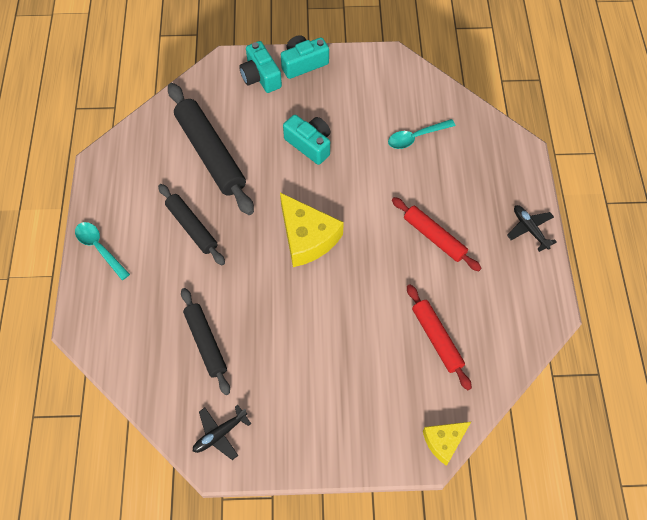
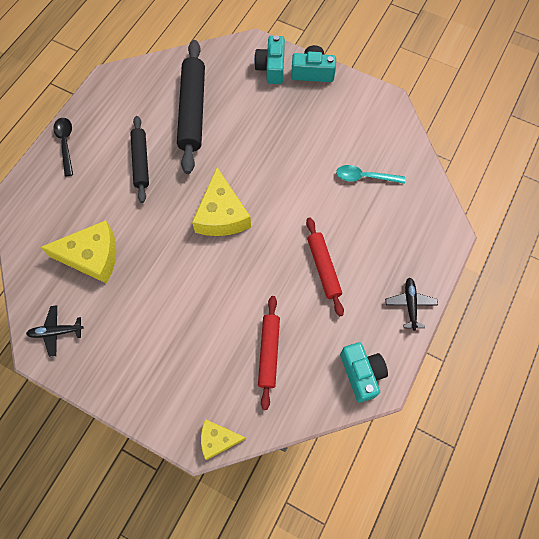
camera: 30 degrees right, 5 degrees up
(99, 248) = (65, 144): turquoise spoon -> black spoon
(205, 343) = (92, 256): black rolling pin -> yellow cheese
(309, 144) = (273, 141): turquoise camera -> turquoise camera (361, 373)

